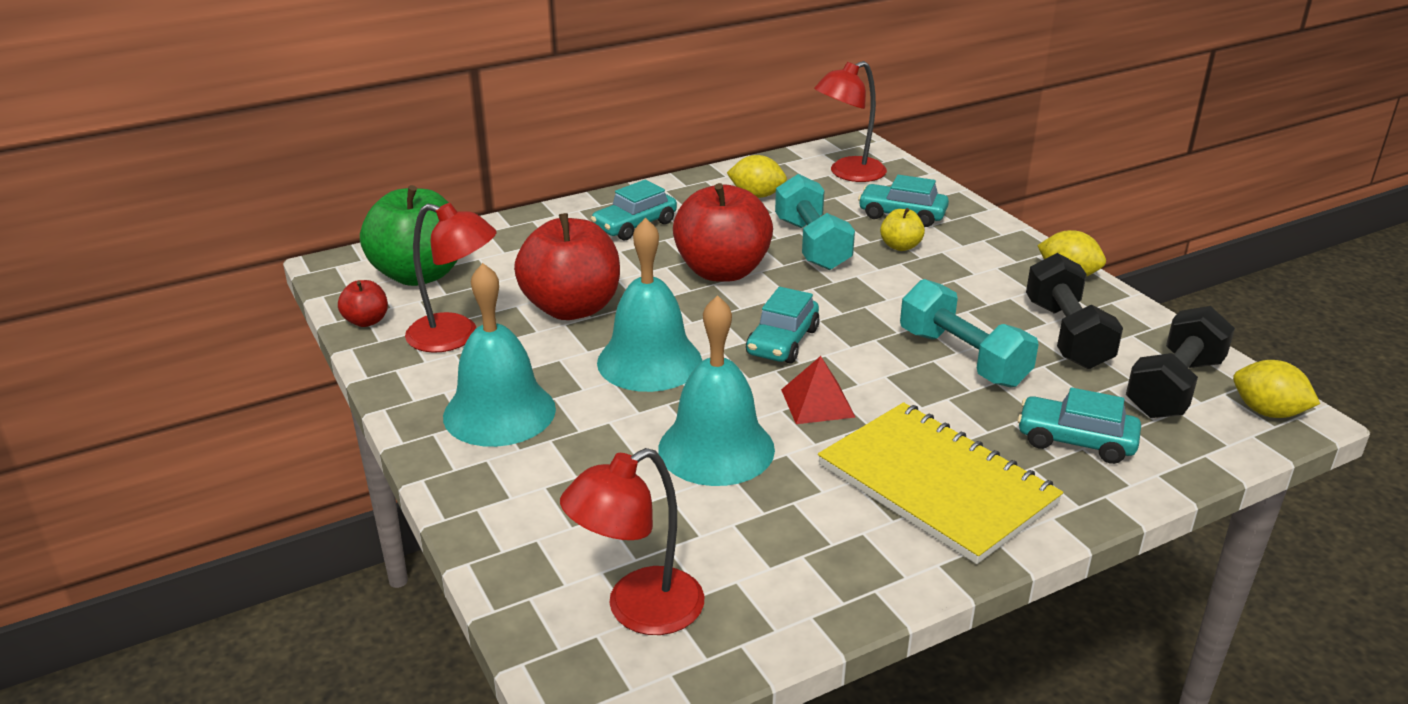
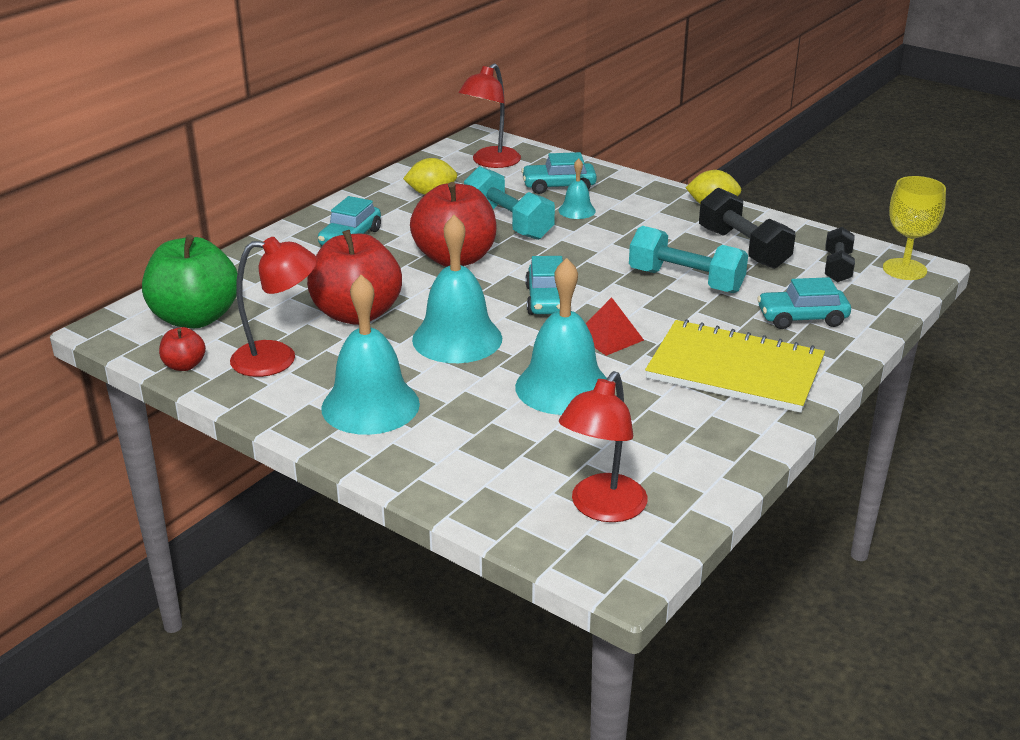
camera: 25 degrees left, 0 degrees up
(900, 246) = (577, 210): yellow apple -> turquoise bell
(1174, 387) = (837, 267): black dumbbell -> black dumbbell, size x0.63
(1267, 412) = (904, 269): yellow lemon -> yellow goblet

